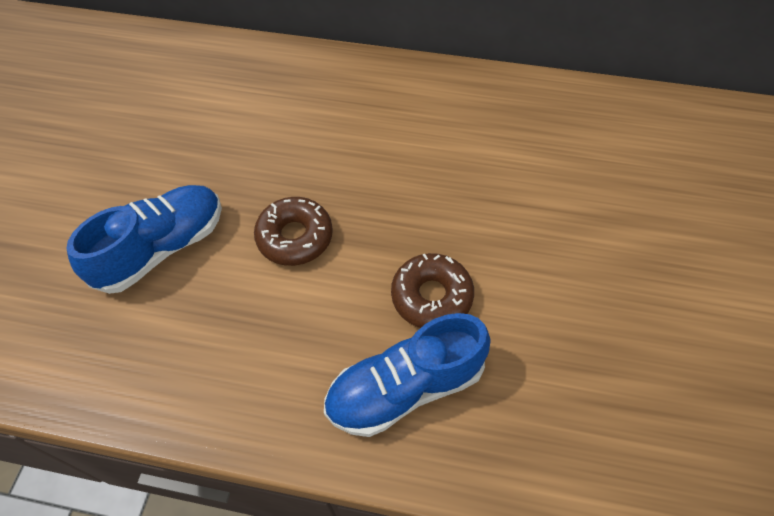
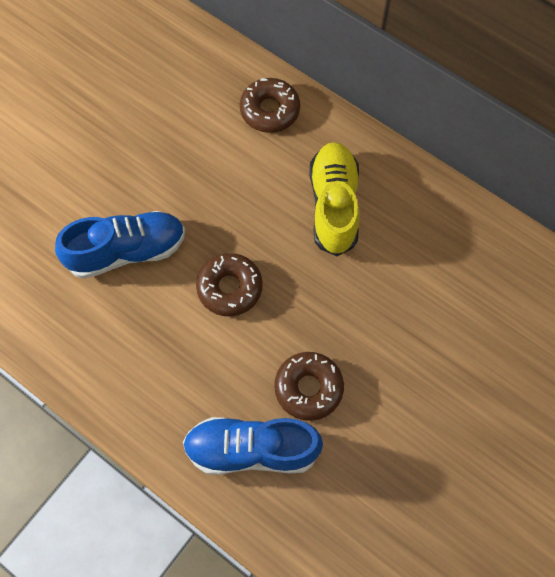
camera: 25 degrees right, 10 degrees up
(255, 71) = (270, 110): none -> brown donut
(362, 124) = (333, 205): none -> yellow shoe

